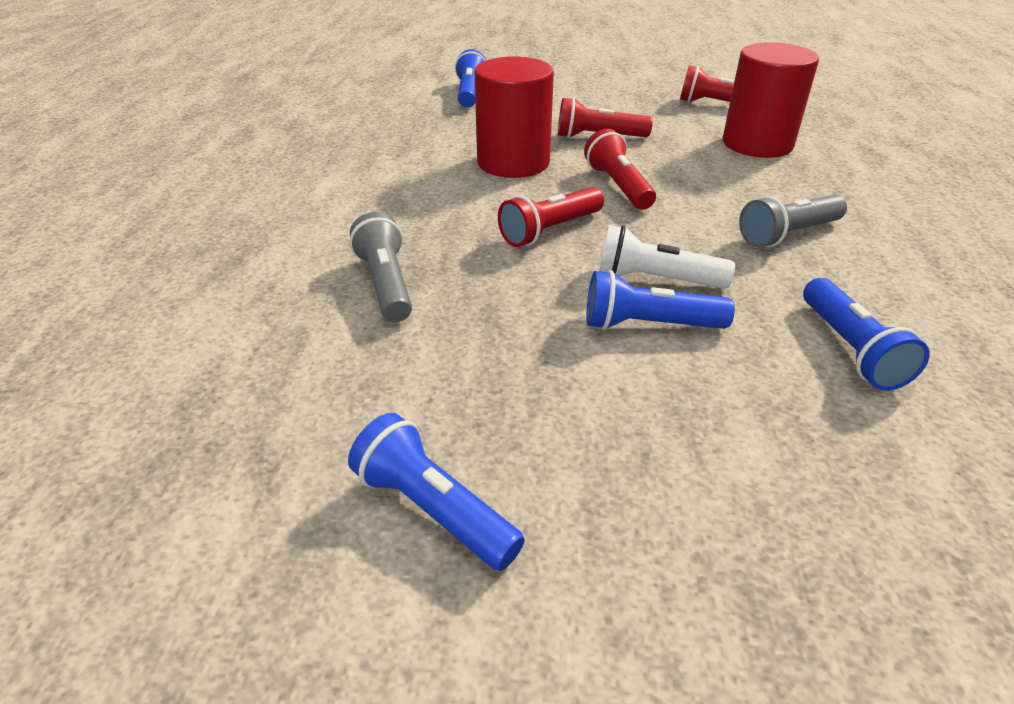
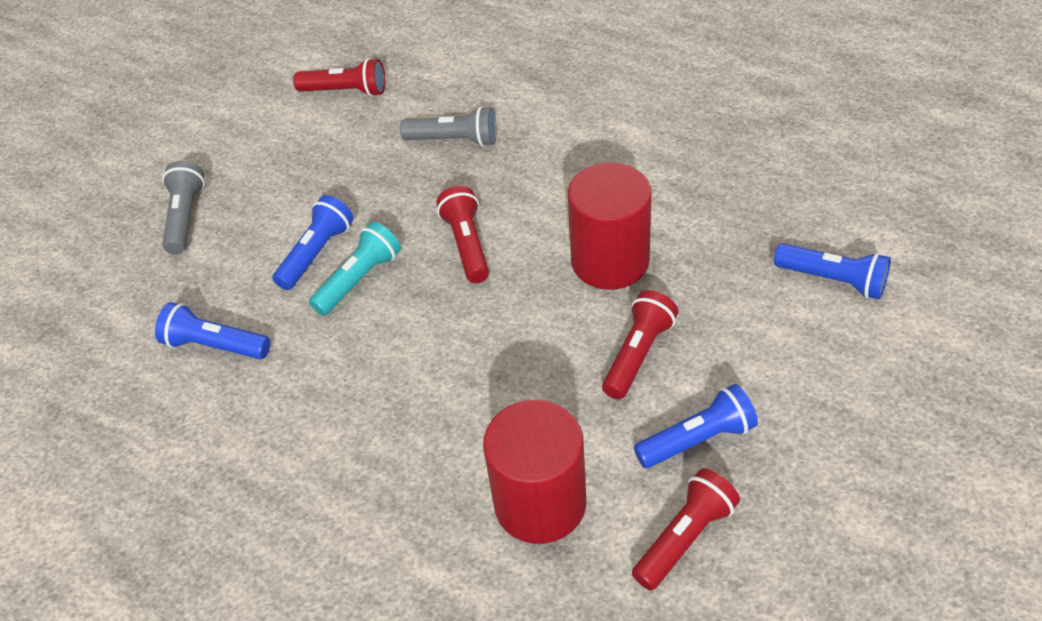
camera: 120 degrees right, 10 degrees up
(434, 509) = (261, 126): blue flashlight -> blue flashlight (698, 440)
(618, 186) = (514, 321): red flashlight -> red flashlight (346, 91)
(655, 280) = (359, 280): white flashlight -> turquoise flashlight
(787, 234) = (355, 402): grey flashlight -> grey flashlight (185, 217)

